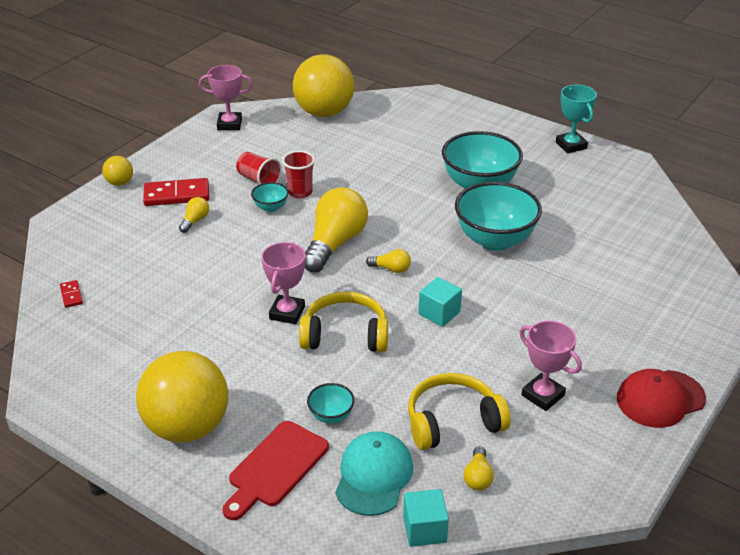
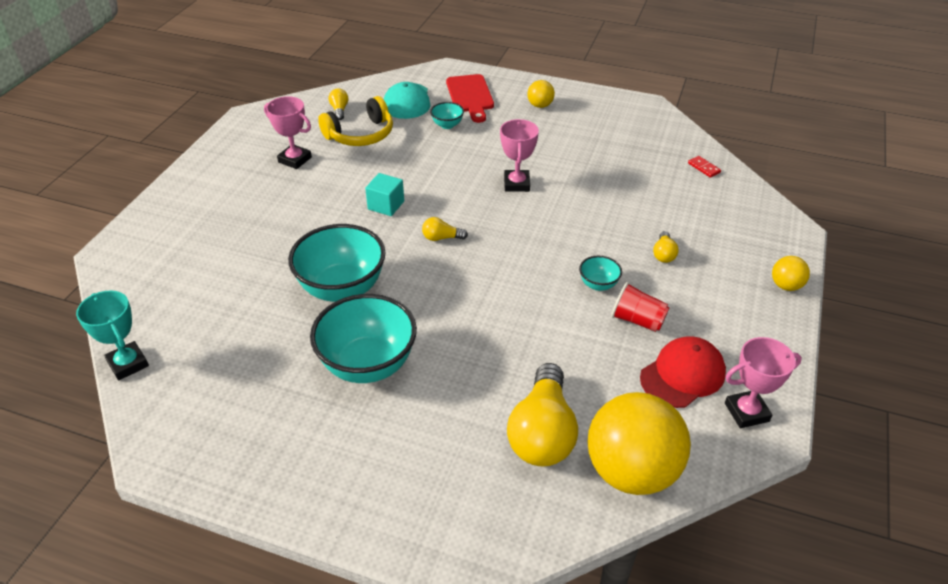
camera: 165 degrees right, 5 degrees up
(177, 195) = (710, 282): red domino -> none
(187, 427) = (540, 105): yellow ball -> yellow ball, size x0.44
(275, 467) = (470, 96): red cutting board -> red cutting board turned 150 degrees clockwise
(300, 192) = (579, 312): red cup -> none
(334, 243) = (508, 254): yellow light bulb -> yellow light bulb (542, 432)
(345, 335) = (460, 176): yellow headphones -> none
(424, 529) = (368, 84): turquoise cube -> none
(571, 145) = (239, 474): turquoise trophy -> turquoise trophy (128, 364)
(660, 399) = (203, 171): red cap -> red cap (682, 375)

